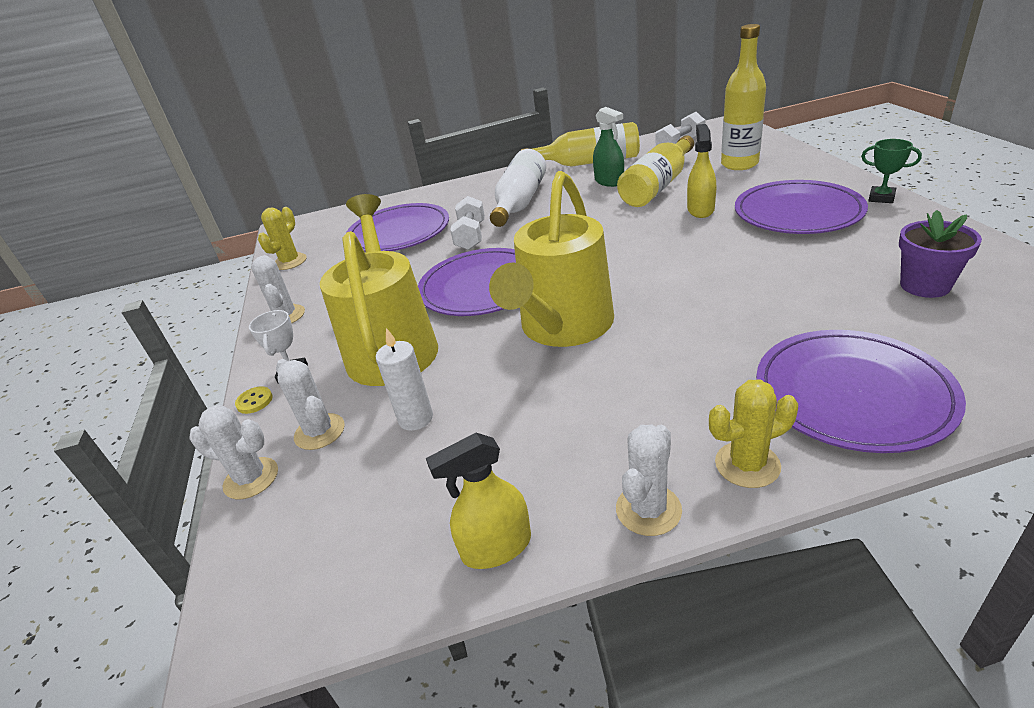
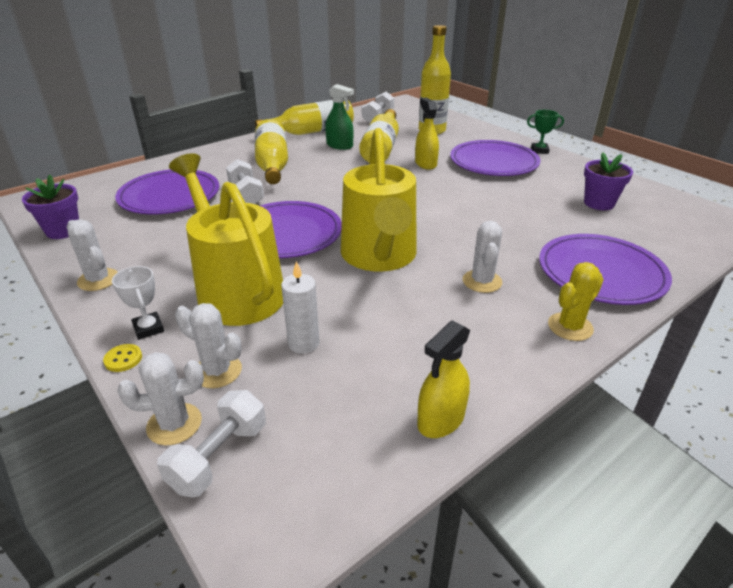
camera: 30 degrees left, 0 degrees up
(264, 523) = (219, 456): none -> white dumbbell
(290, 262) = (63, 231): yellow cactus -> purple flower pot
(520, 202) = (272, 165): white bottle -> yellow bottle
(648, 510) = (528, 368): white cactus -> white cactus (482, 281)

